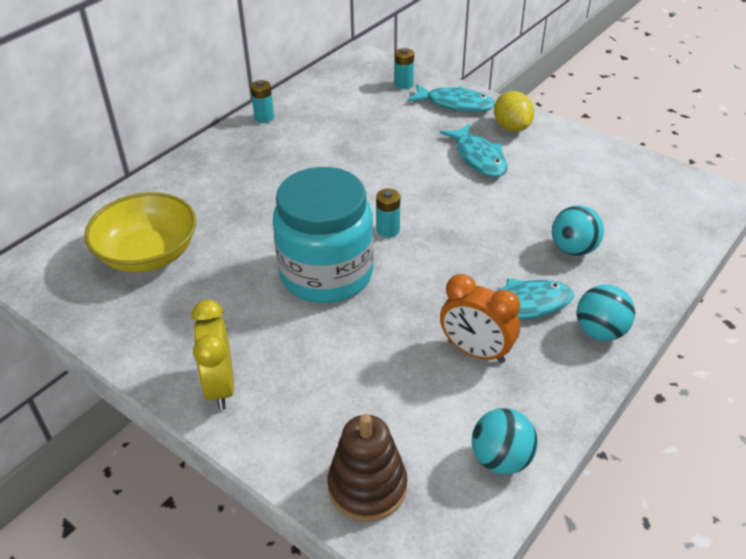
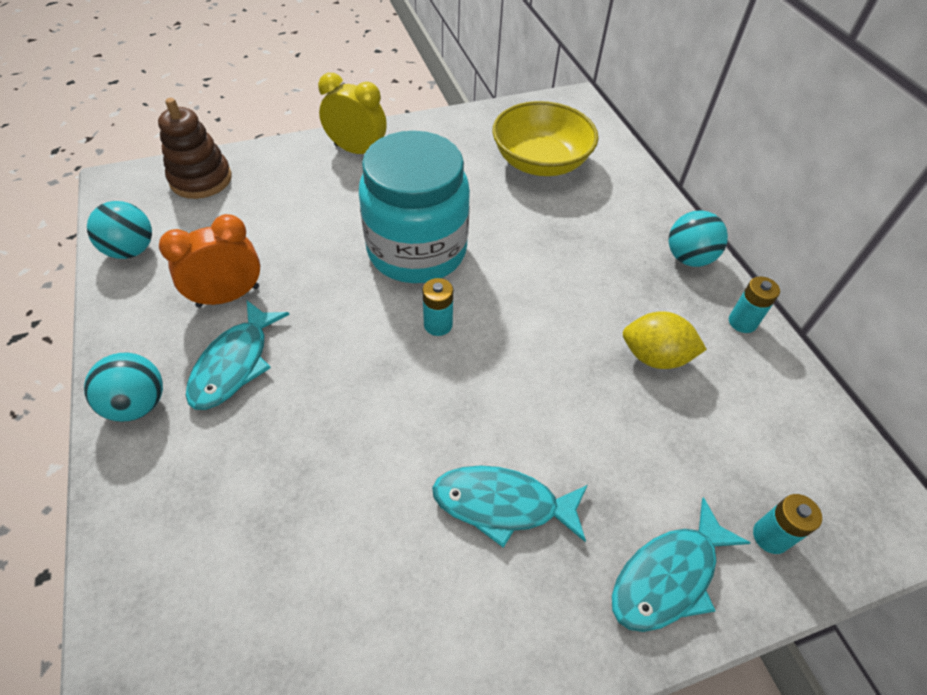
camera: 120 degrees right, 10 degrees up
(511, 127) = (550, 615): yellow lemon -> yellow lemon (655, 357)
(573, 249) = (251, 476): turquoise ball -> turquoise ball (688, 258)

